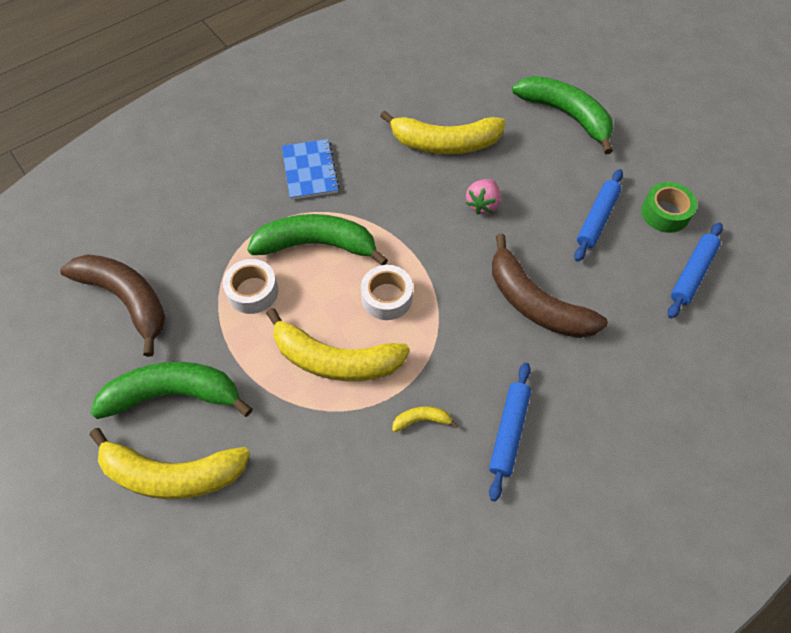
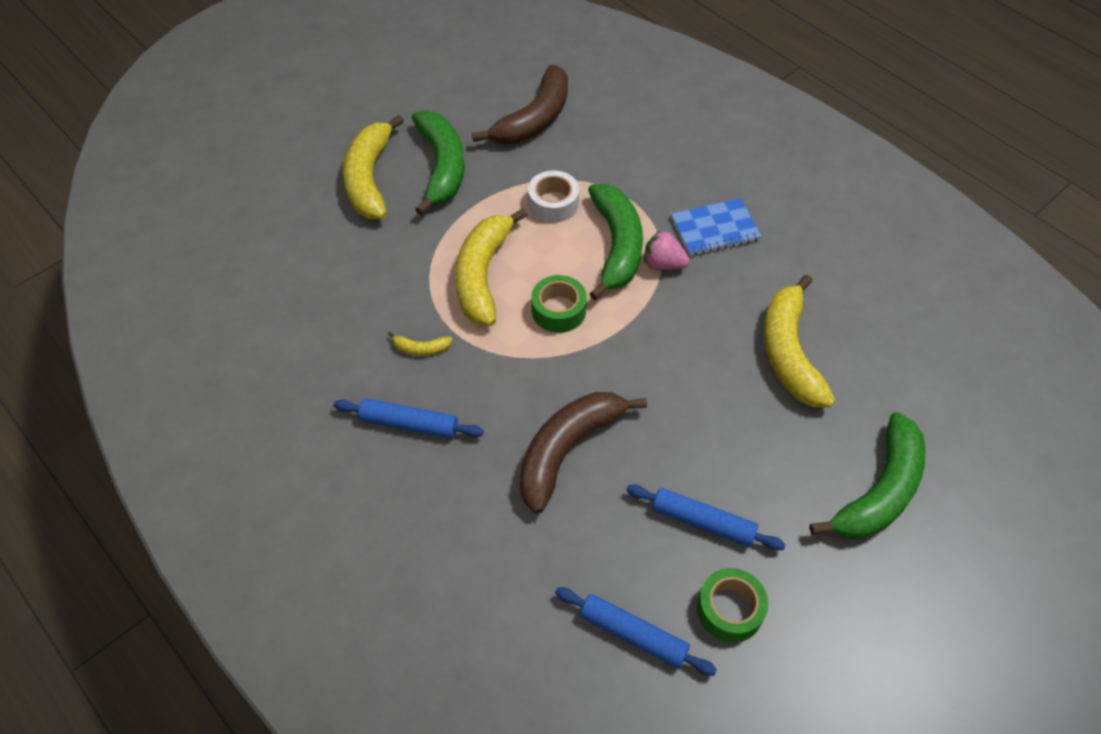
camera: 85 degrees right, 5 degrees down
(387, 297) = (558, 310): white tape -> green tape
(421, 420) = (421, 349): yellow banana -> yellow banana turned 105 degrees clockwise
(482, 204) = (701, 394): pink strawberry -> pink strawberry (663, 264)

